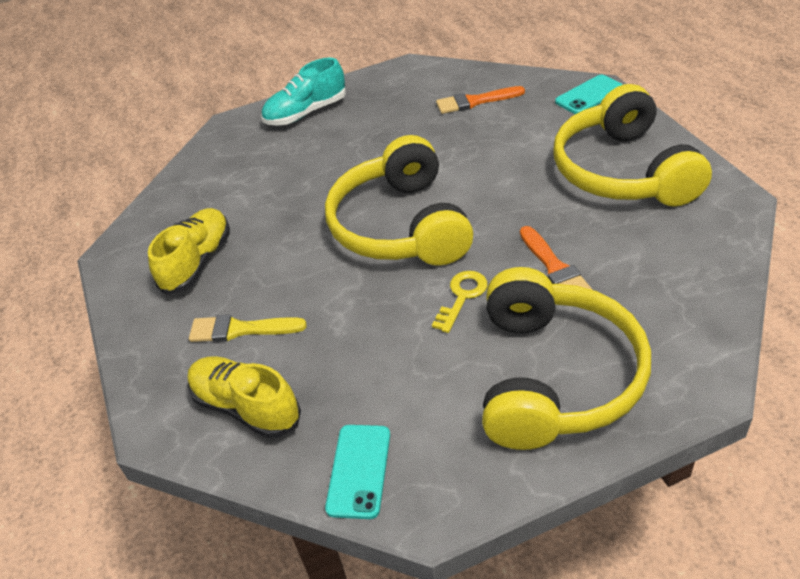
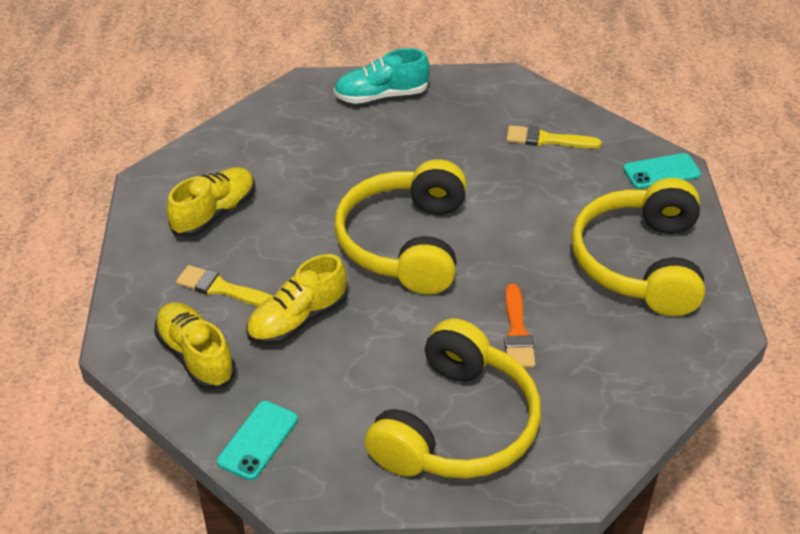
camera: 15 degrees right, 0 degrees up
(335, 332) = (298, 320): none -> yellow shoe
(462, 297) = (421, 328): yellow key -> none
(475, 101) = (547, 139): orange brush -> yellow brush

